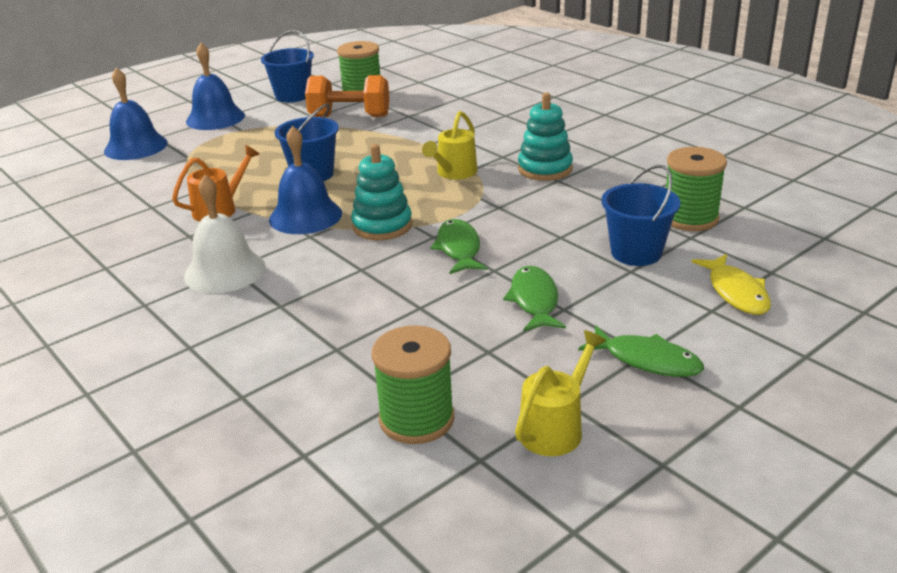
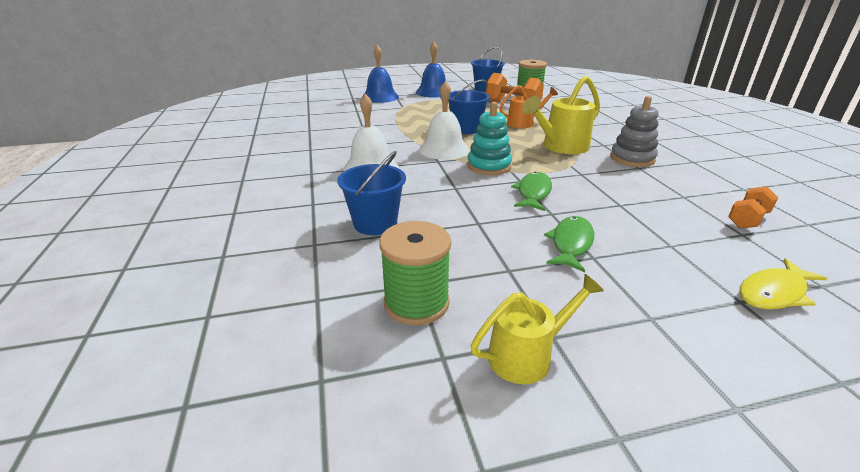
camera: 25 degrees right, 0 degrees up
(220, 209) = (397, 135): orange watering can -> orange watering can (524, 123)
(305, 216) = (444, 149): blue bell -> white bell
(454, 173) = (560, 147): yellow watering can -> yellow watering can, size x1.52
(545, 169) = (632, 158): turquoise stacking toy -> grey stacking toy
(636, 252) = (682, 232): blue bucket -> blue bucket (375, 223)
(647, 360) = (650, 325): green fish -> none
(690, 218) = (747, 219): green spool -> orange dumbbell
(736, 292) = (774, 292): yellow fish -> yellow fish turned 45 degrees clockwise

